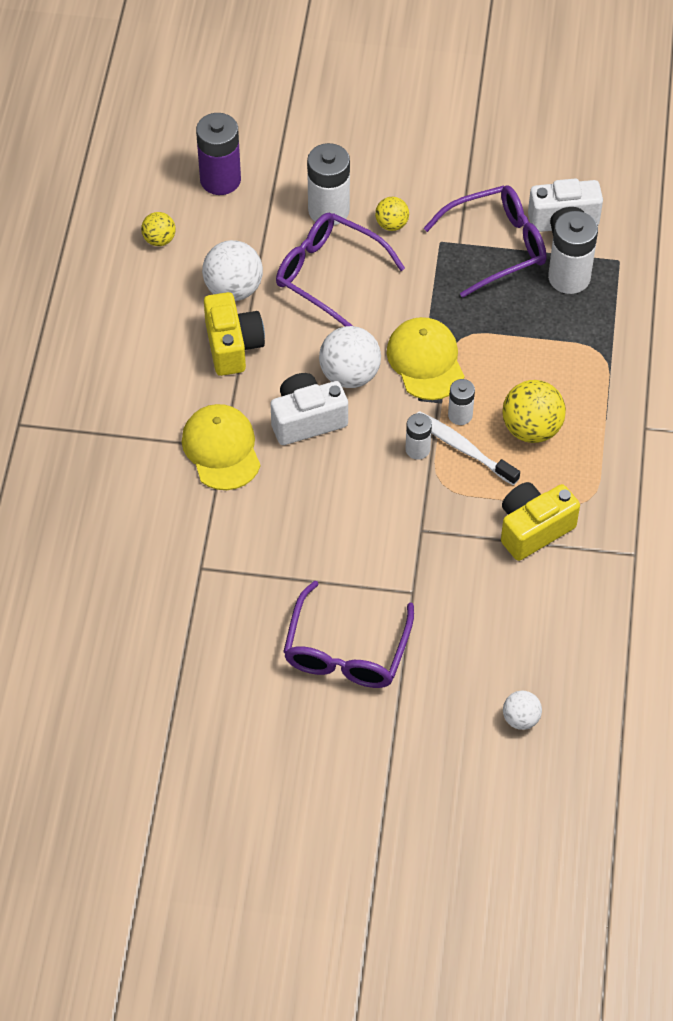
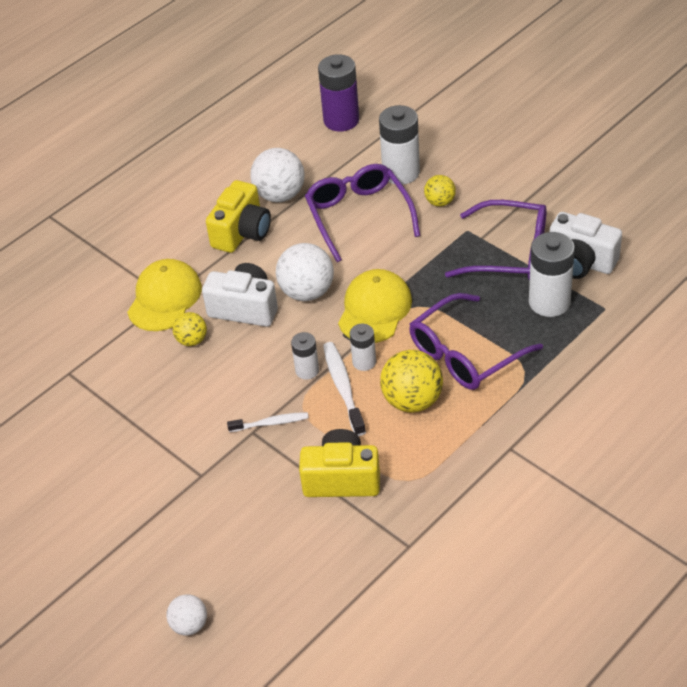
camera: 40 degrees right, 10 degrees down
(159, 239) = (260, 141): yellow ball -> yellow ball (192, 340)
(346, 650) = (110, 490): purple glasses -> purple glasses (466, 353)
(430, 514) = (271, 423): none -> white toothbrush

